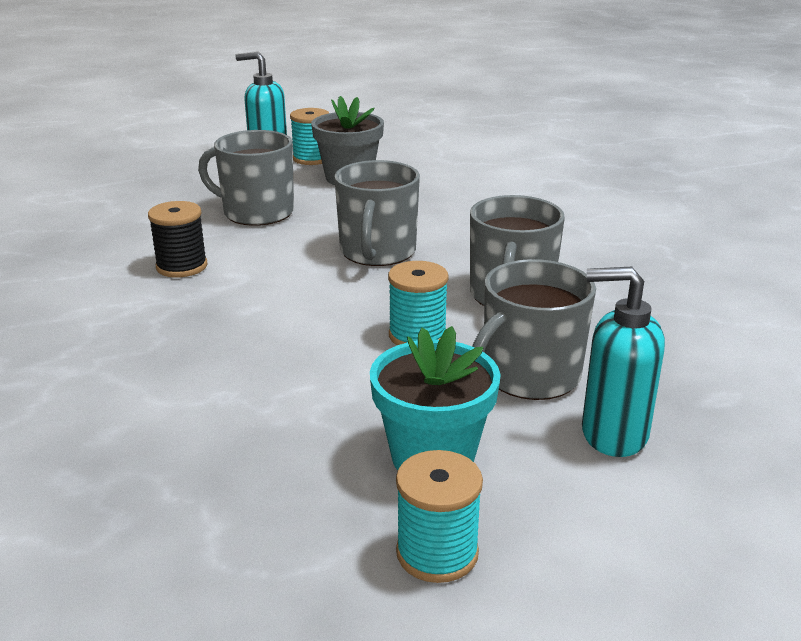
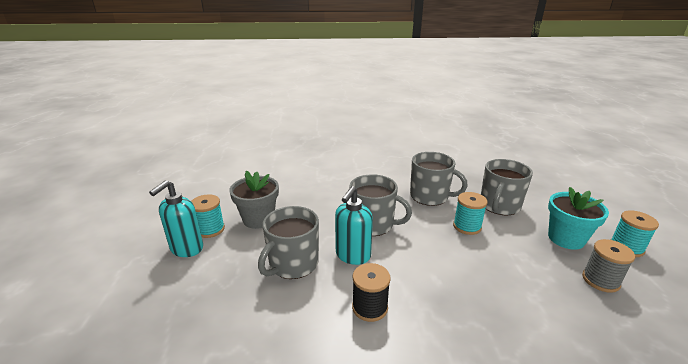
camera: 75 degrees left, 0 degrees up
(289, 482) = (600, 280): none -> grey spool
(529, 376) = (499, 206): grey mug -> grey mug turned 60 degrees clockwise
(613, 434) = (537, 198): turquoise soap dispenser -> turquoise soap dispenser (352, 256)

